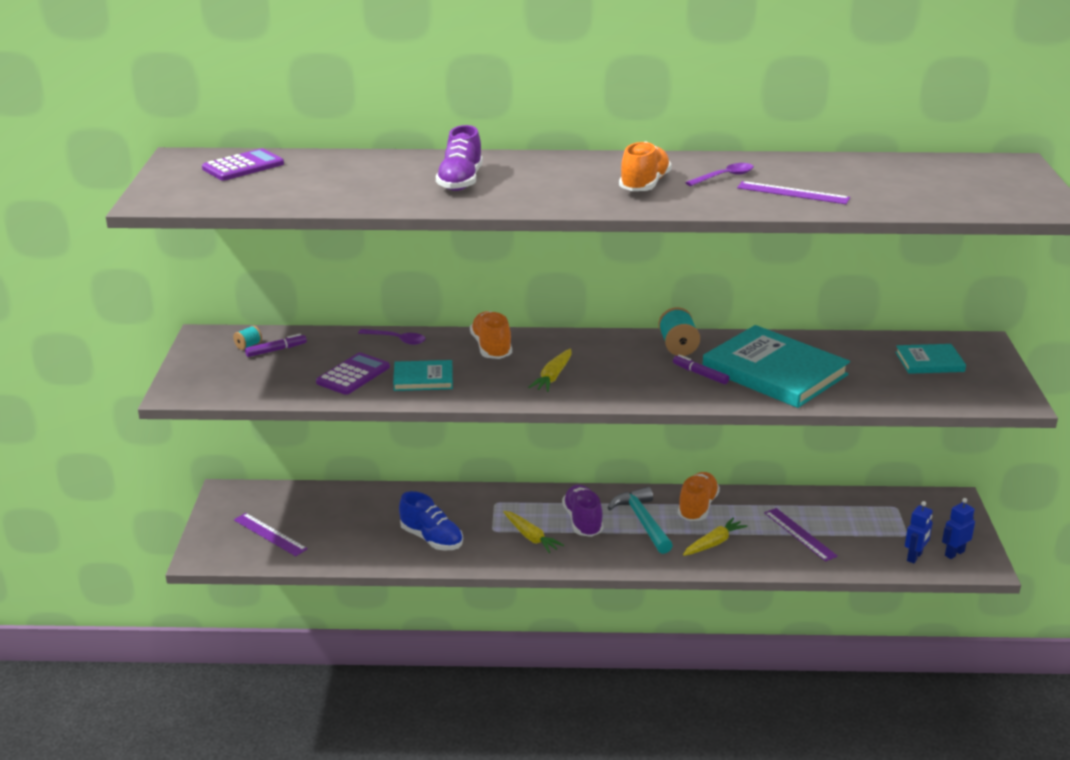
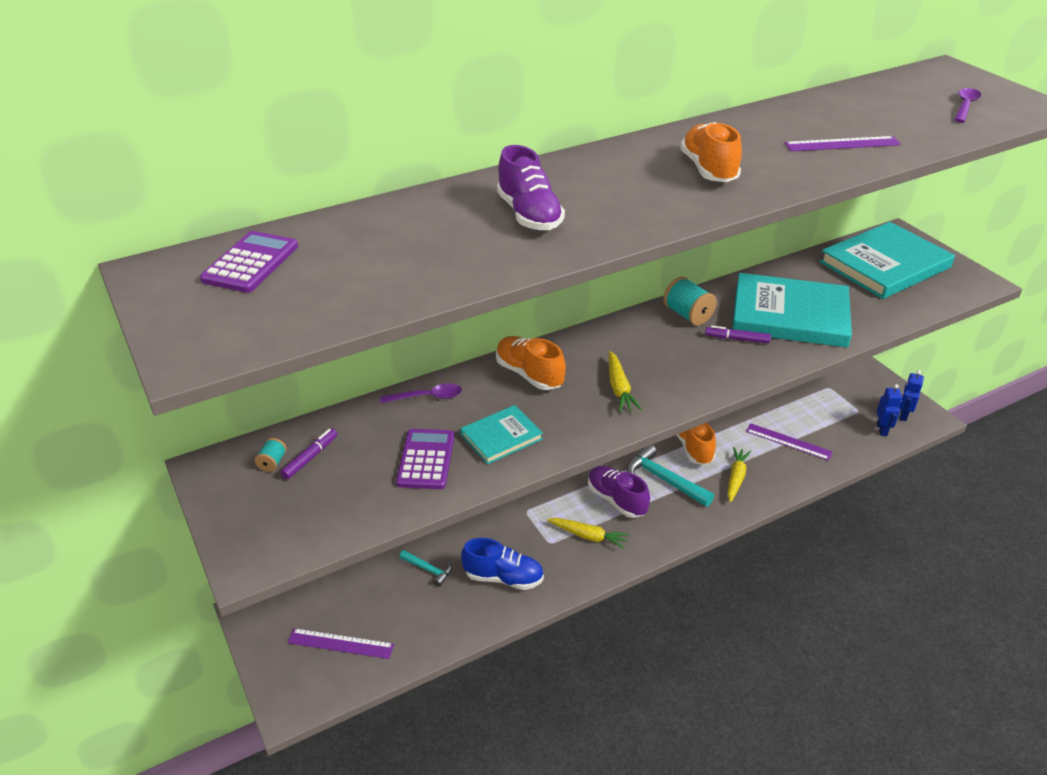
camera: 30 degrees left, 10 degrees up
(378, 513) = (428, 569): none -> turquoise hammer
(724, 177) = (761, 141): purple spoon -> purple spoon (965, 106)
(929, 362) = (885, 265): turquoise book -> turquoise book, size x1.98

